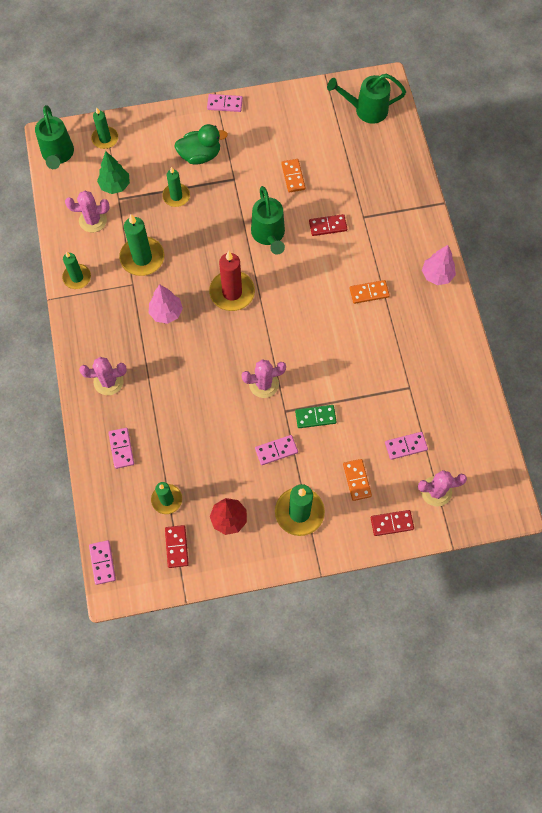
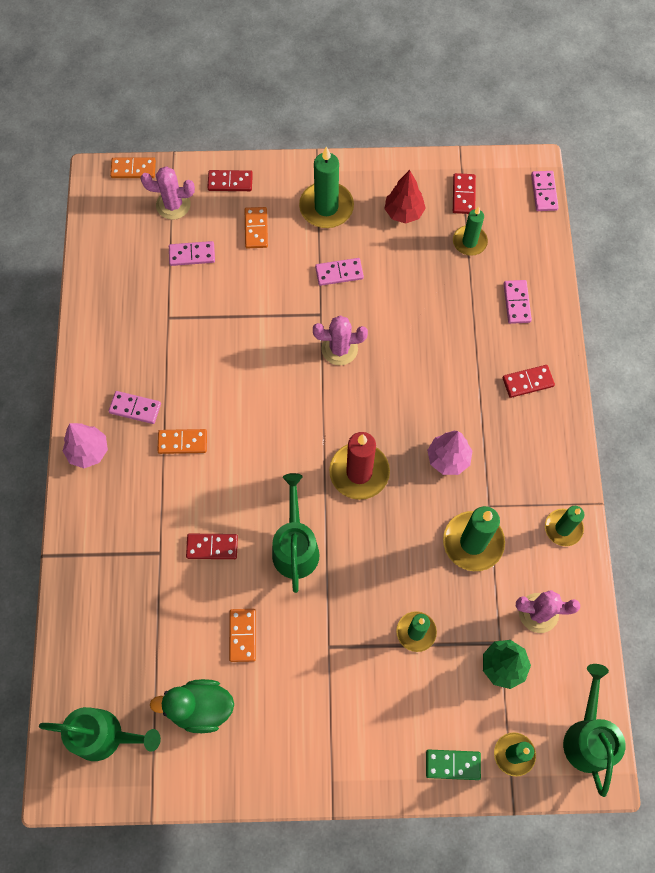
camera: 170 degrees left, 0 degrees up
(108, 381) = (527, 382): pink cactus -> red domino
(200, 155) = (372, 697): green duck -> green duck (200, 708)
(225, 104) = (321, 788): pink domino -> pink domino (135, 408)
(315, 417) = (286, 302): green domino -> green domino (452, 765)
(483, 521) = (133, 169): none -> orange domino

